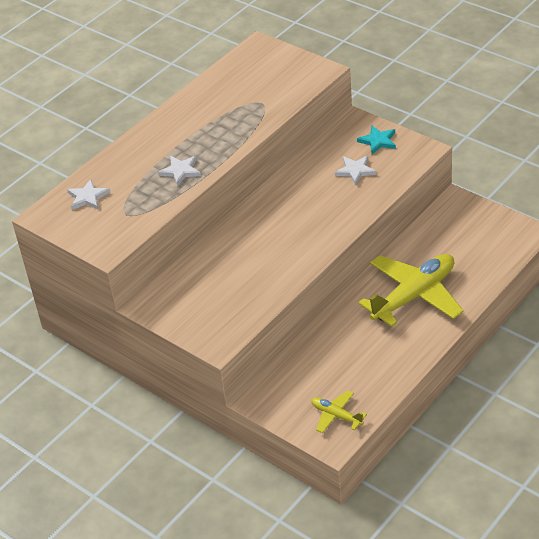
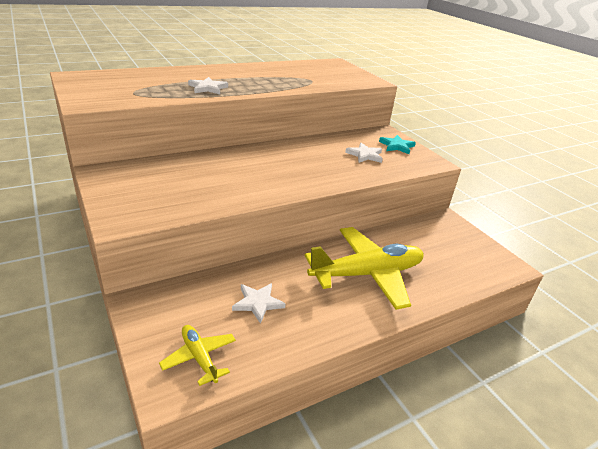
camera: 15 degrees right, 10 degrees down
(88, 197) = (120, 78): white star -> white star (258, 303)

